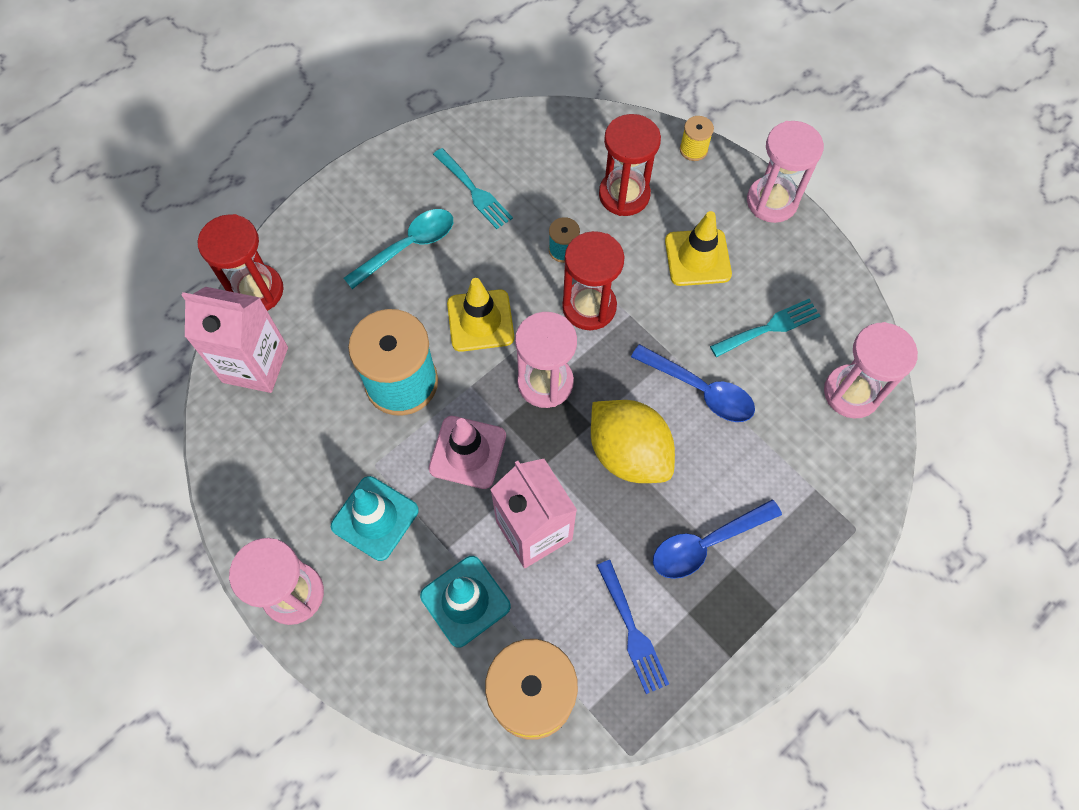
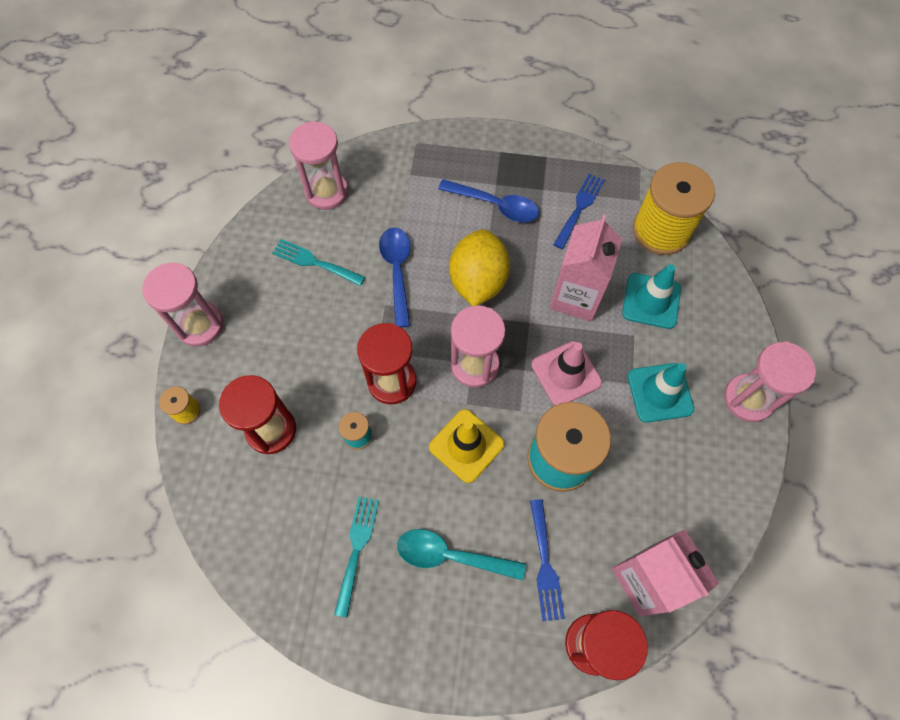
camera: 130 degrees left, 0 degrees up
(338, 304) = (545, 565): none -> blue fork
(697, 258) = (291, 340): yellow traffic cone -> none

